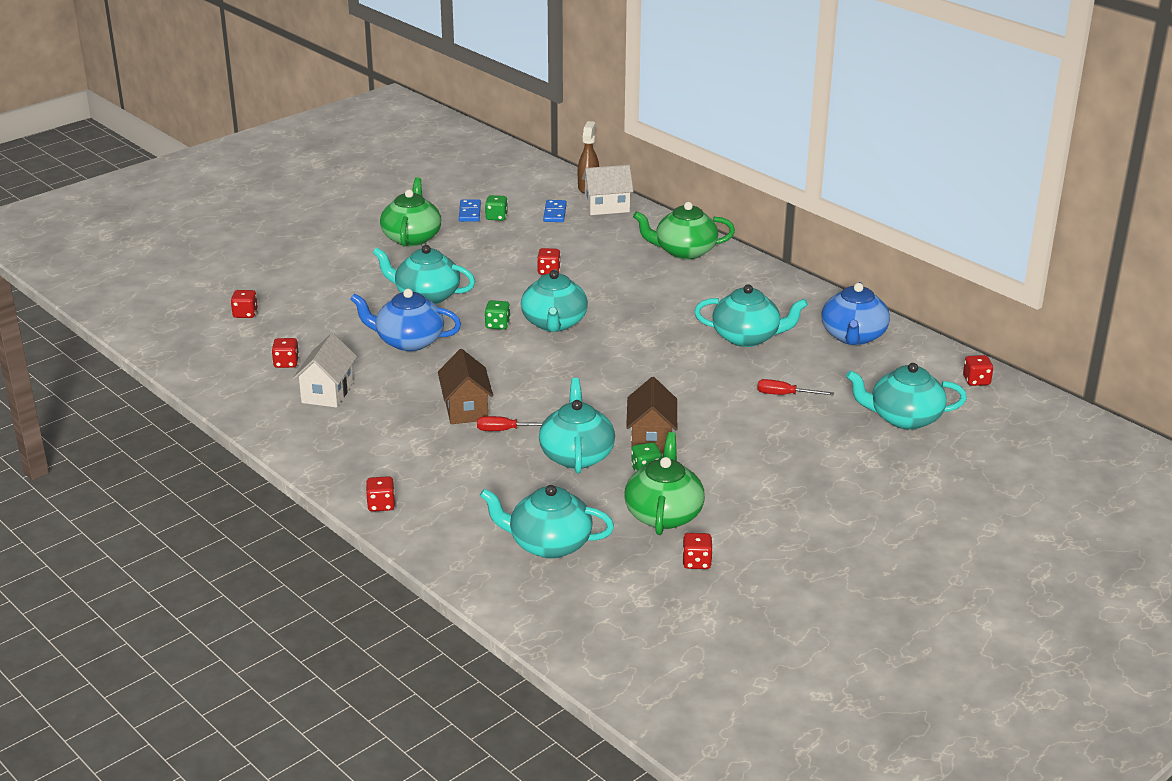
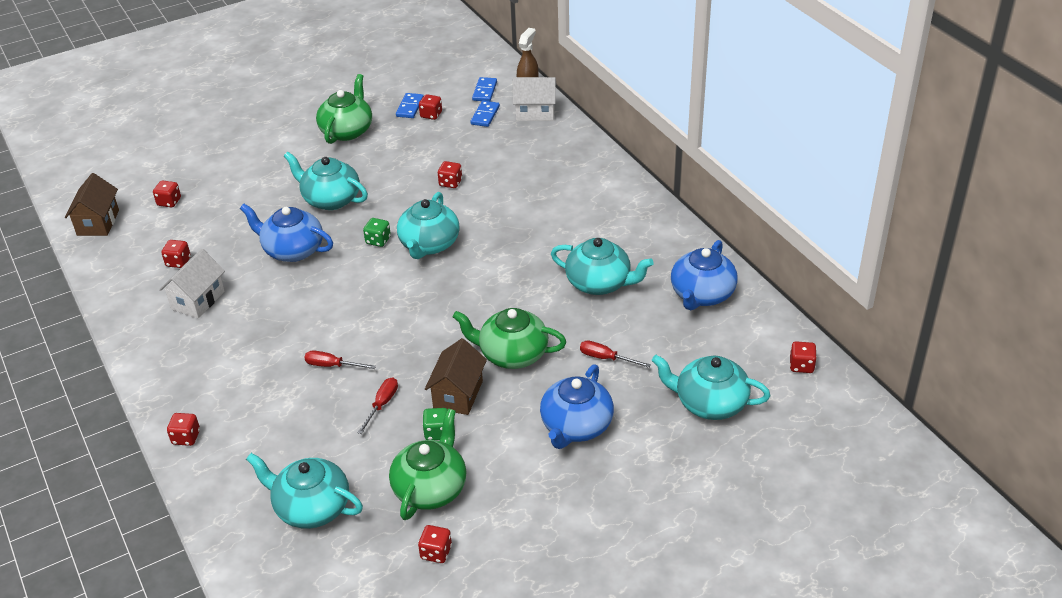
camera: 15 degrees right, 10 degrees up
(466, 409) = (308, 336): brown house -> brown house (98, 223)
(496, 217) = (431, 115): green dice -> red dice
(543, 193) = (484, 91): none -> blue domino
(576, 455) = (382, 404): turquoise teapot -> red screwdriver
(684, 251) = (584, 172): green teapot -> green teapot (512, 354)
(783, 450) = (576, 426): none -> blue teapot

